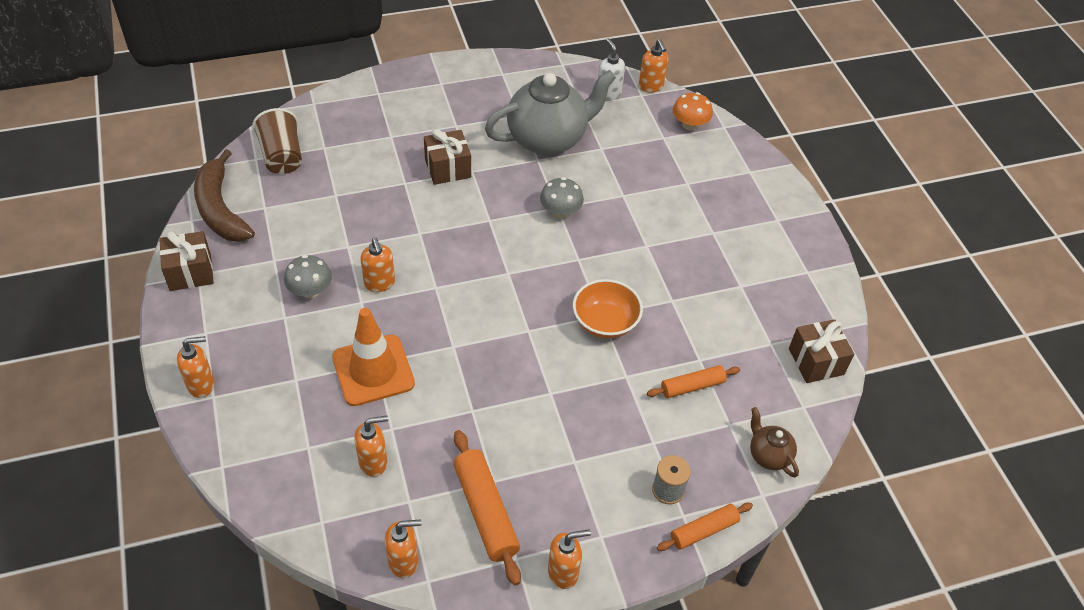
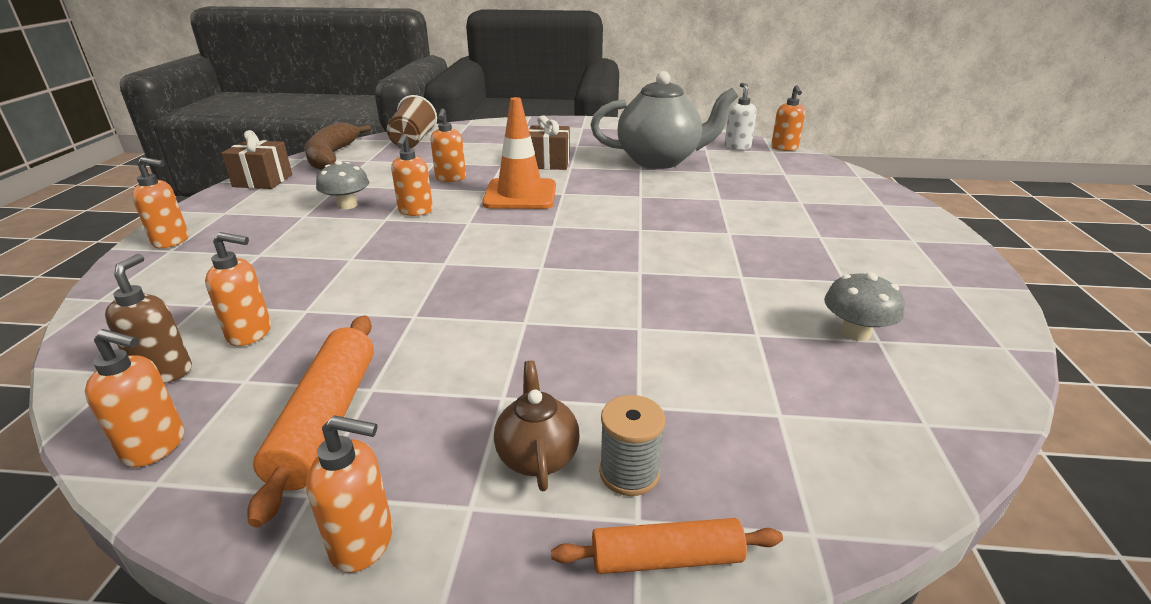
camera: 25 degrees right, 20 degrees down
(350, 512) = (165, 372): none -> brown soap dispenser
(373, 221) = (450, 178): none -> orange soap dispenser
(373, 370) = (341, 263): orange traffic cone -> orange traffic cone (520, 195)
(560, 212) = (642, 198): grey mushroom -> grey mushroom (855, 332)
(605, 322) = (641, 278): orange bowl -> none
(689, 125) = (818, 170): orange mushroom -> none
(692, 386) = (733, 358): orange rolling pin -> none
(768, 455) = (841, 473): brown teapot -> brown teapot (537, 456)
(816, 361) = (957, 374): brown gift -> none

